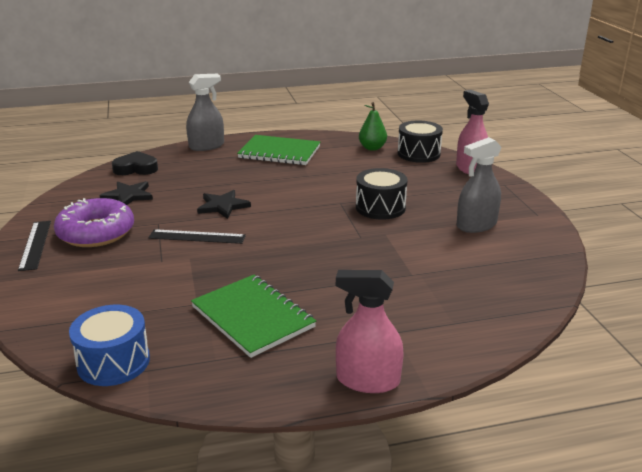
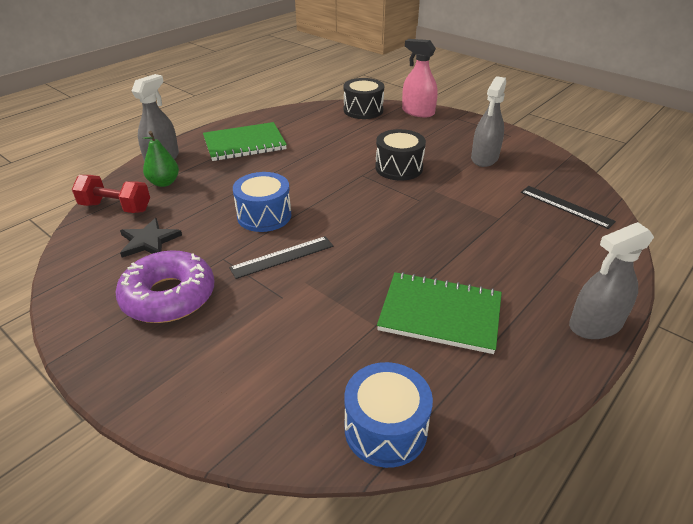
camera: 35 degrees left, 10 degrees up
(35, 245) = (113, 342): black ruler -> black ruler (566, 206)
(136, 168) = (116, 207): black heart -> red dumbbell
(223, 206) = (264, 216): black star -> blue drum
(367, 380) = (595, 325): pink spray bottle -> grey spray bottle
(372, 148) = (320, 116): green pear -> green pear (164, 183)

